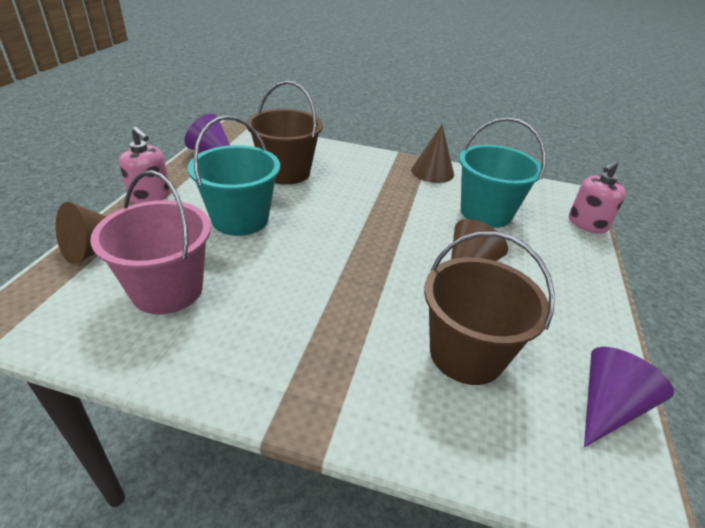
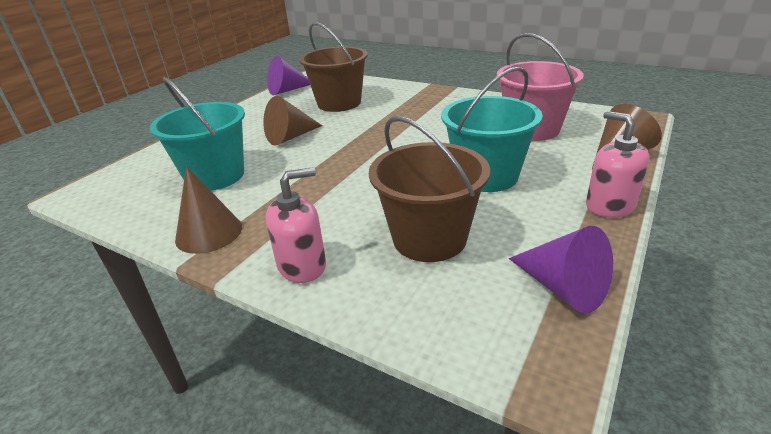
camera: 160 degrees left, 5 degrees down
(587, 224) = (131, 164): pink soap dispenser -> pink soap dispenser (302, 265)

